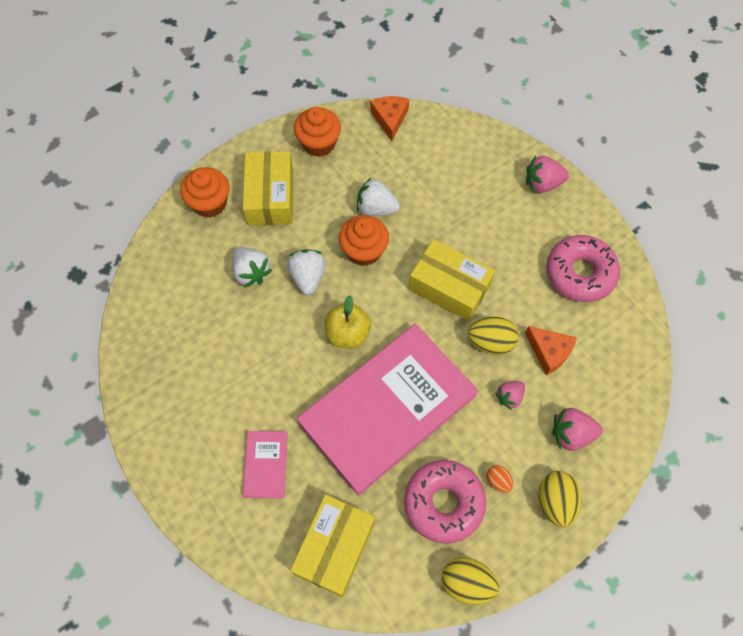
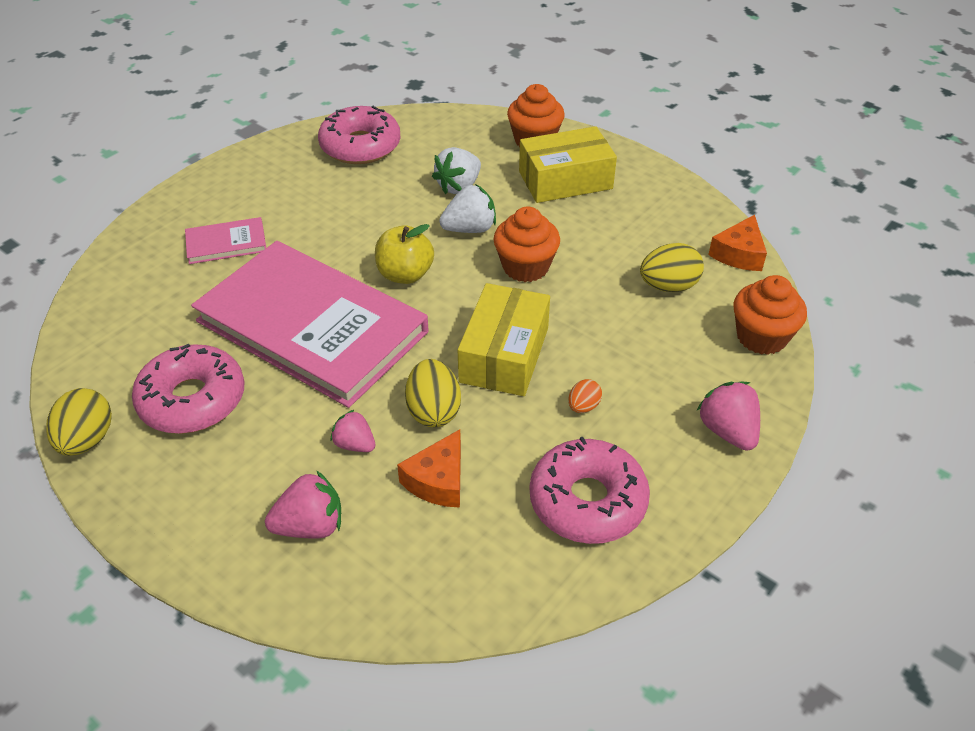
camera: 75 degrees right, 20 degrees down
(164, 337) = (360, 146): none -> pink donut
(319, 143) = (662, 202): orange cupcake -> orange cupcake (761, 337)
(334, 547) = (132, 314): yellow box -> none
(376, 208) = (593, 266): white strawberry -> none
(390, 119) = (739, 254): orange cheese -> orange cheese turned 135 degrees clockwise
(498, 481) = (228, 450): orange egg -> orange egg (583, 406)
(555, 502) = (203, 520): yellow egg -> yellow egg (668, 286)
(571, 434) = (310, 526): pink strawberry -> pink strawberry turned 90 degrees clockwise

